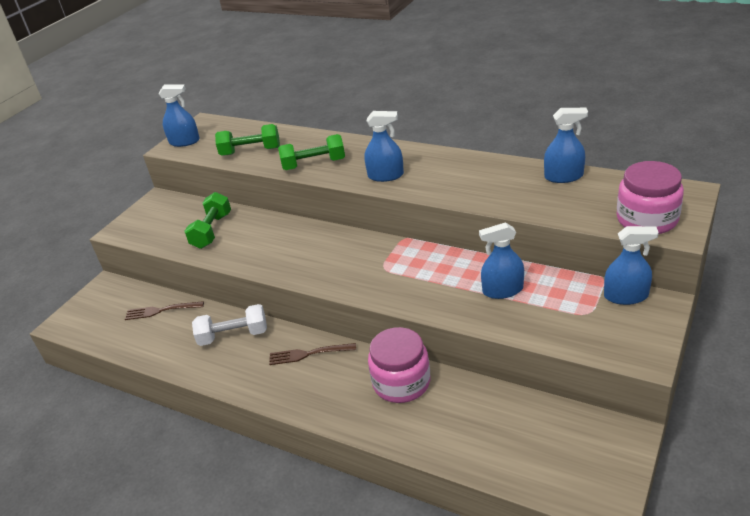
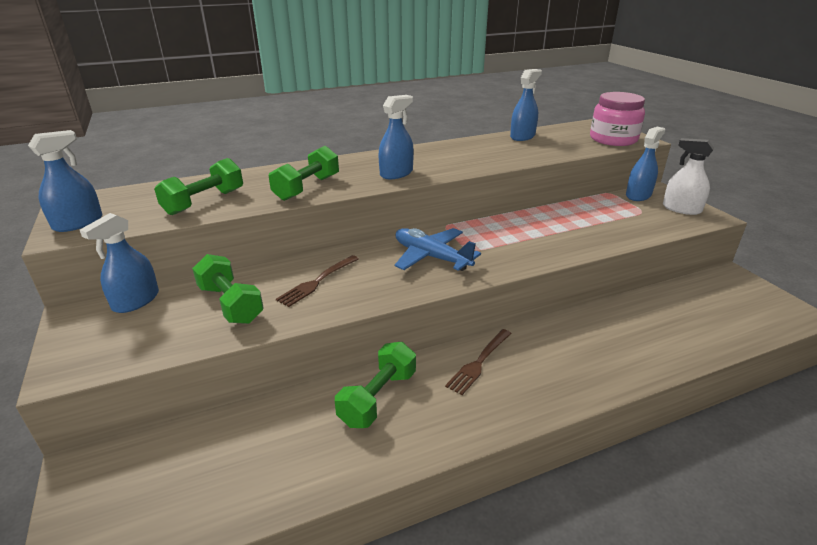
camera: 55 degrees left, 5 degrees down
(161, 310) = (237, 435): brown fork -> brown fork (317, 282)
(233, 335) = (378, 398): white dumbbell -> green dumbbell
(349, 259) = (431, 257): none -> blue plane
(401, 382) = (583, 332): pink jar -> none
(502, 290) = (576, 223): blue spray bottle -> blue spray bottle (136, 301)
(634, 333) = (681, 209): none -> white spray bottle

